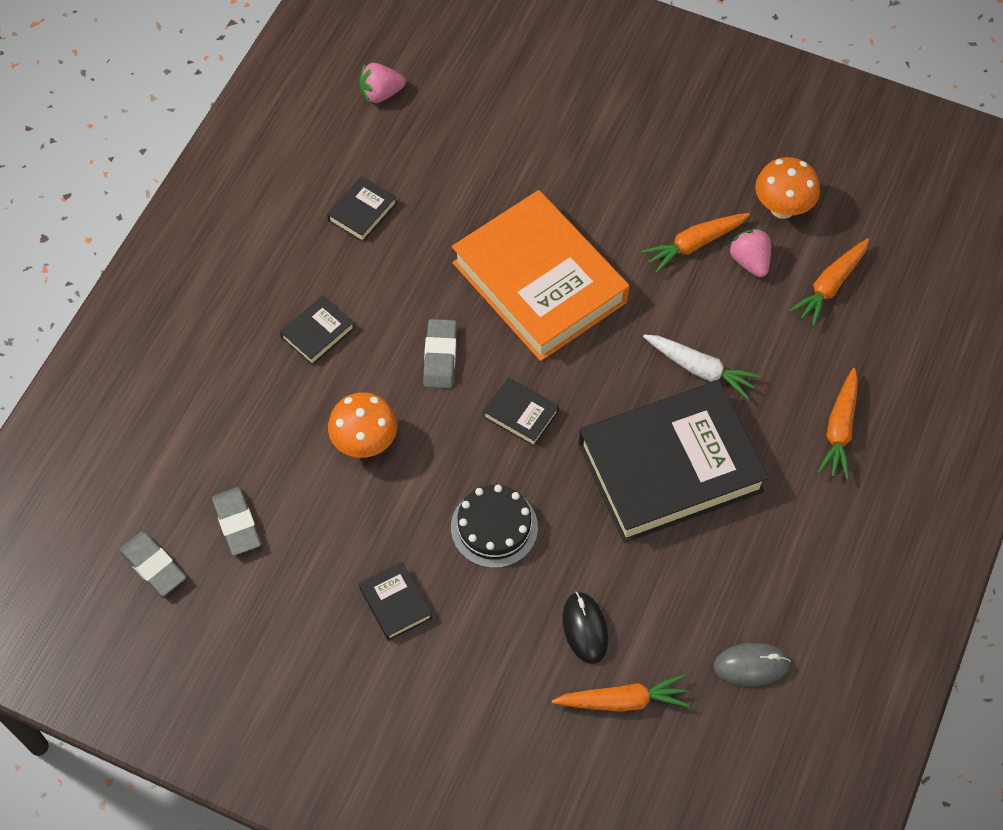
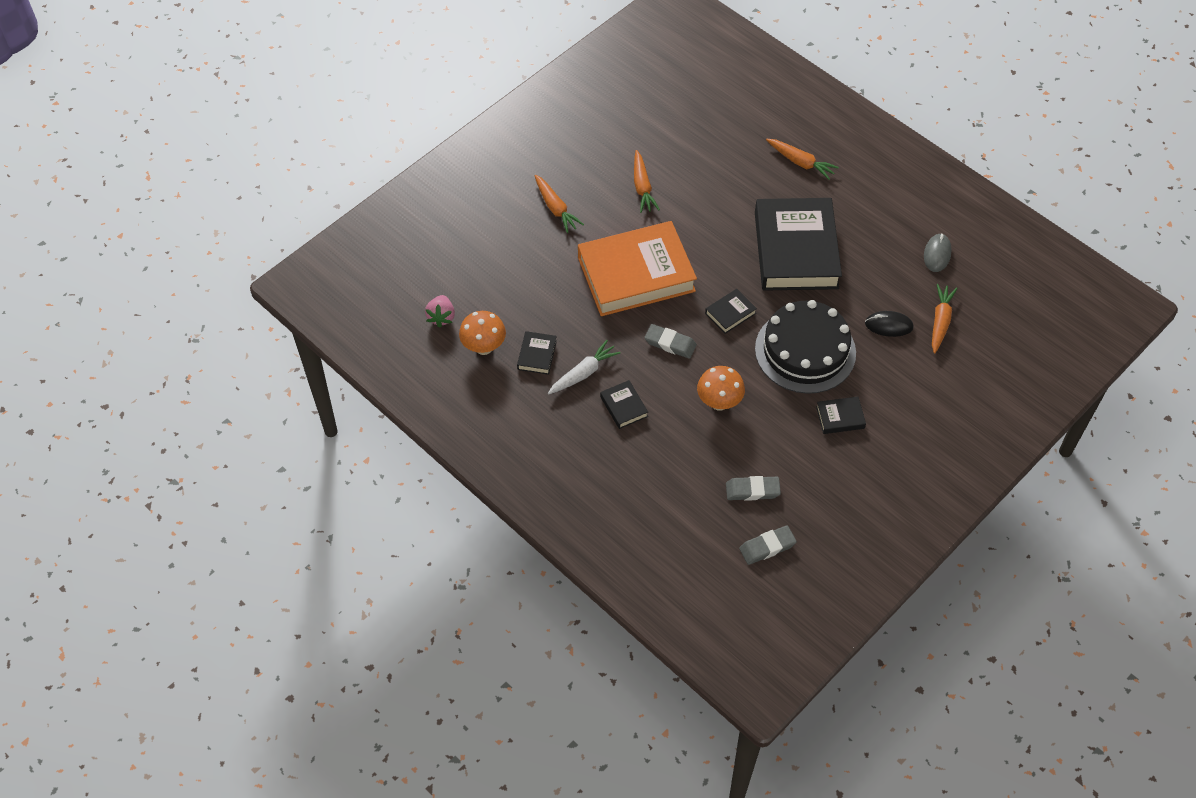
camera: 70 degrees left, 5 degrees down
(362, 212) = (537, 355): black book -> black book turned 45 degrees clockwise
(494, 527) = (805, 351): black cake -> black cake, size x1.74
(700, 369) = (733, 214): white carrot -> white carrot (583, 373)
(750, 261) = (667, 164): pink strawberry -> none
(782, 208) = (635, 136): orange mushroom -> orange mushroom (484, 347)
(830, 286) = (701, 133): orange carrot -> orange carrot (555, 208)

